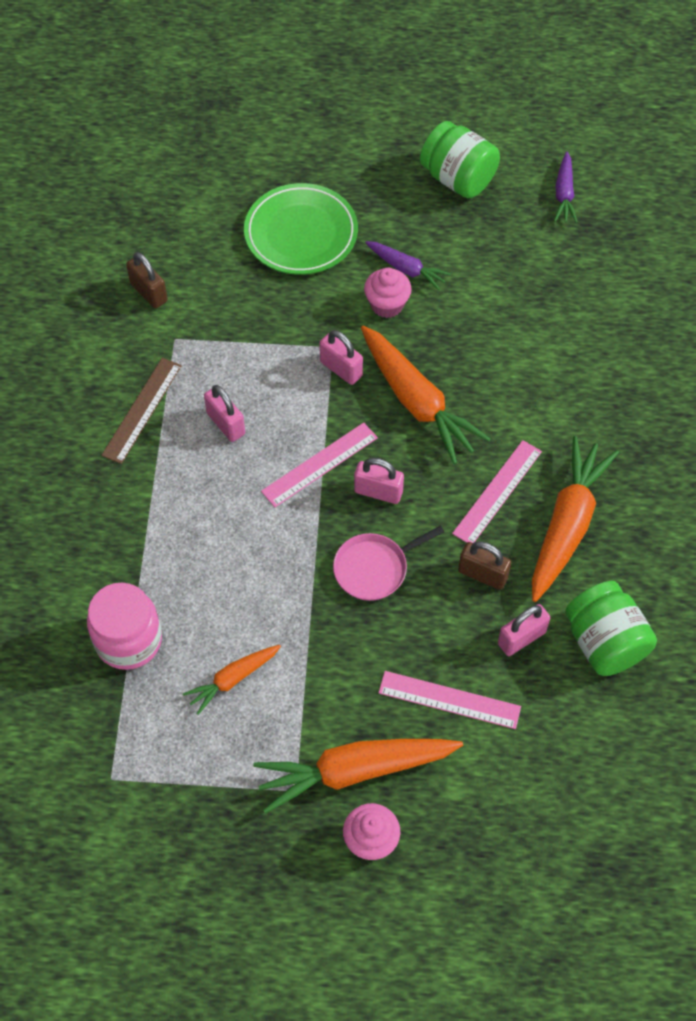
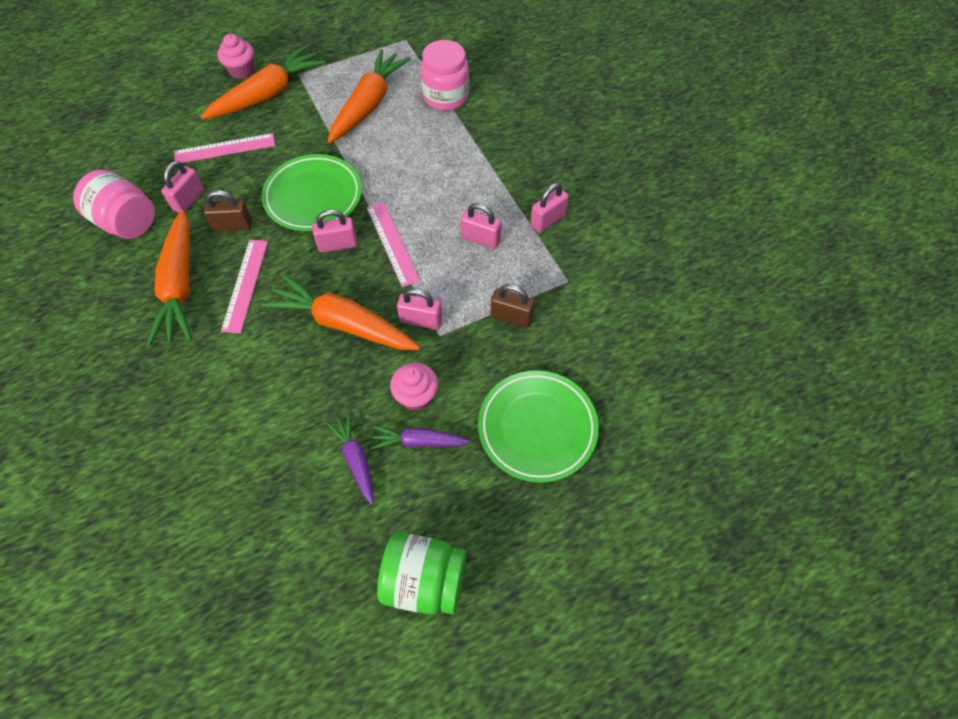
camera: 150 degrees right, 0 degrees up
(142, 410) = (547, 220): brown ruler -> pink padlock
(149, 292) = (619, 307): brown padlock -> brown padlock (511, 317)
(233, 679) = (368, 104): orange carrot -> orange carrot, size x1.86
(320, 464) = (392, 243): pink ruler -> pink ruler turned 45 degrees counterclockwise
(374, 568) = (313, 196): pink pan -> green plate
(564, 194) = (299, 625): purple carrot -> purple carrot (356, 460)
(604, 642) = (127, 222): green jar -> pink jar

